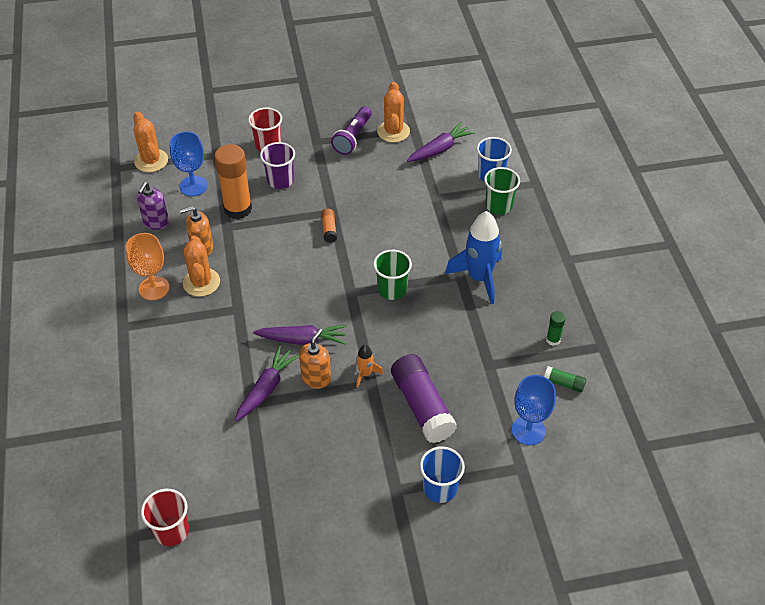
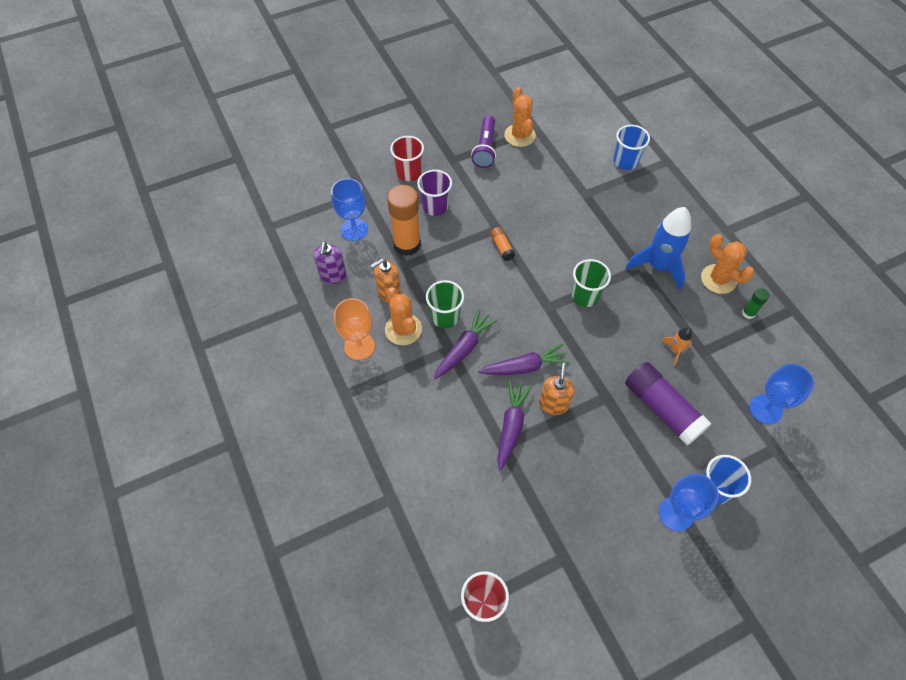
camera: 15 degrees left, 10 degrees up
(151, 161) = (302, 211): orange cactus -> orange cactus (718, 279)
(365, 374) = (597, 388): orange rocket -> orange rocket (675, 350)
(392, 501) = (676, 513): none -> blue goblet
(440, 149) = (569, 145): purple carrot -> purple carrot (464, 348)
(498, 206) = (645, 190): green cup -> green cup (445, 317)
(564, 383) = (776, 354): green glue stick -> none

